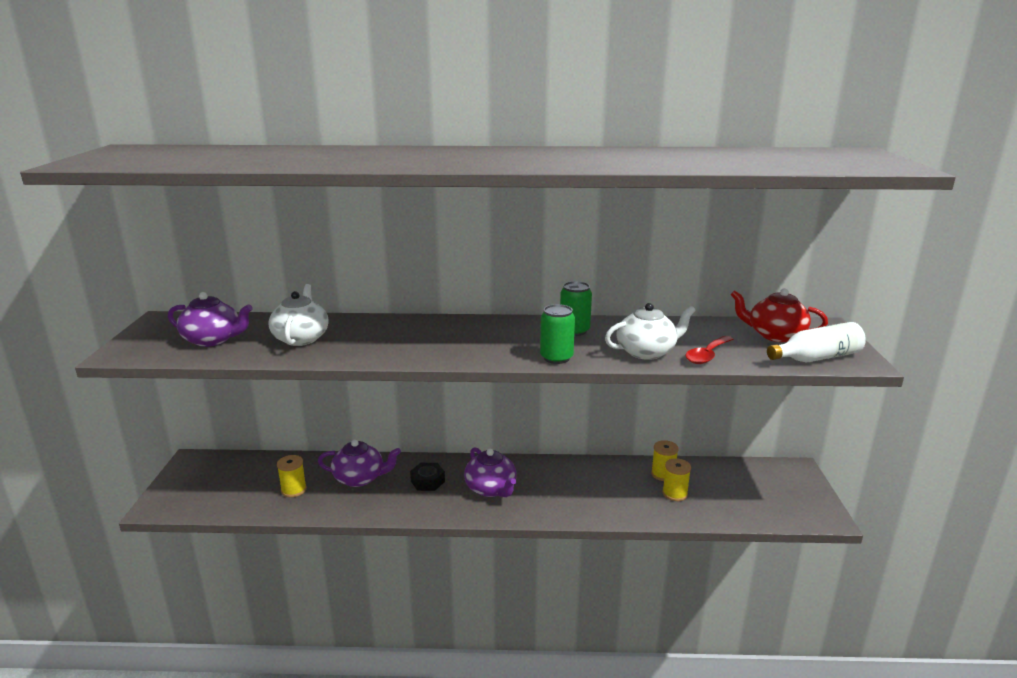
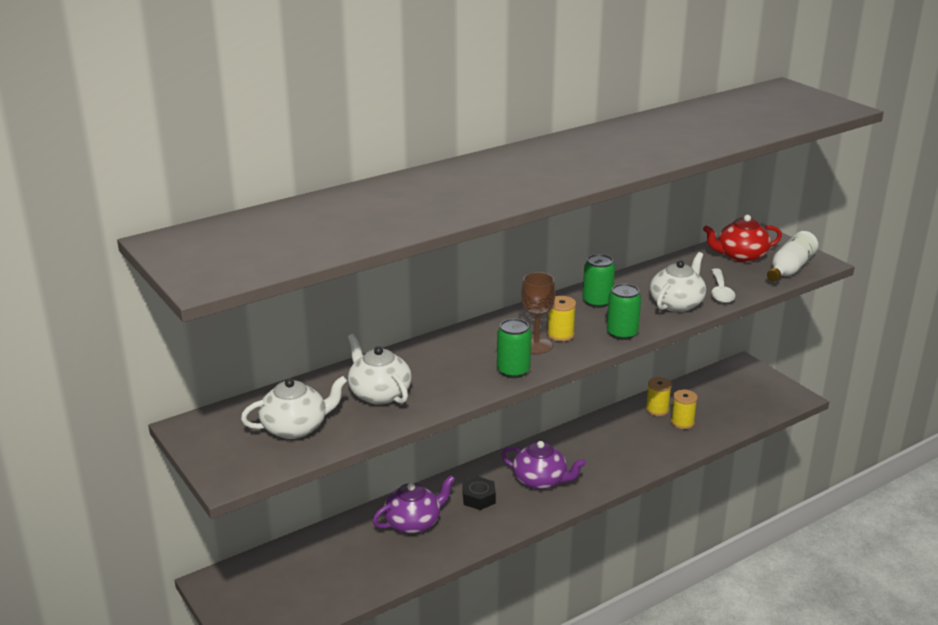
camera: 35 degrees left, 5 degrees up
(213, 340) = (295, 427): purple teapot -> white teapot
(294, 490) = (366, 561): yellow spool -> yellow spool (560, 335)
(419, 355) = (513, 371): none -> green can
(469, 344) = (536, 345): none -> brown goblet
(707, 355) = (720, 292): red spoon -> white spoon

